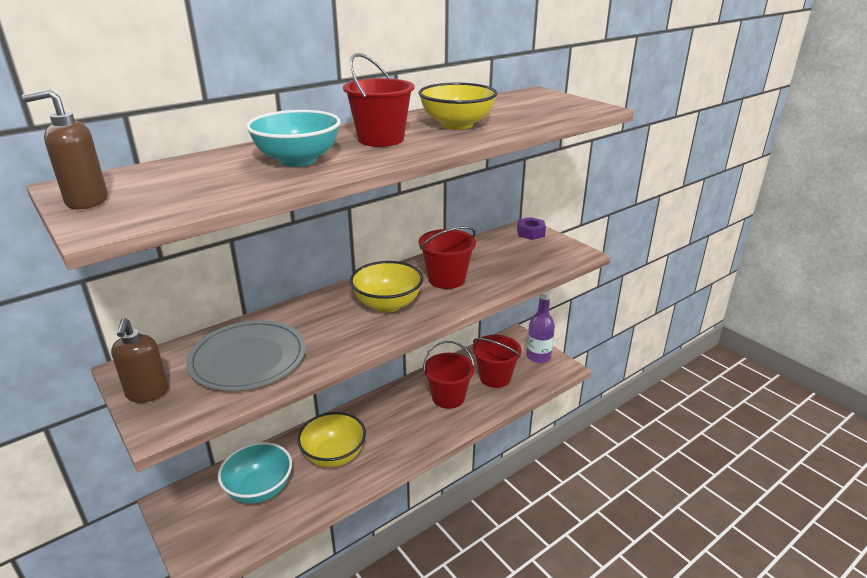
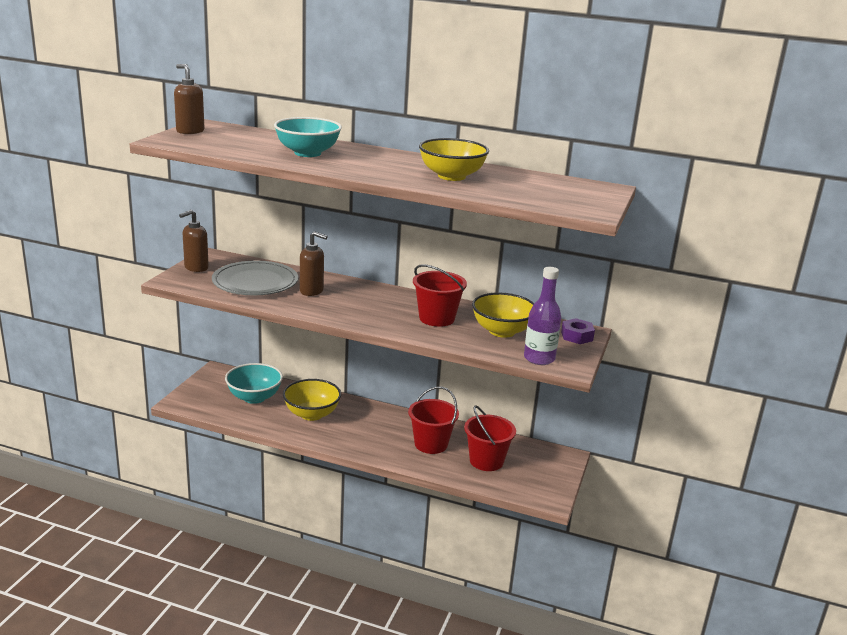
camera: 55 degrees right, 5 degrees down
(315, 327) = (312, 291): none -> brown soap dispenser
(381, 139) = (381, 163): red bucket -> none
(387, 304) = (370, 306): yellow bowl -> yellow bowl (502, 331)
(538, 356) = (549, 478): purple bottle -> purple bottle (539, 358)

